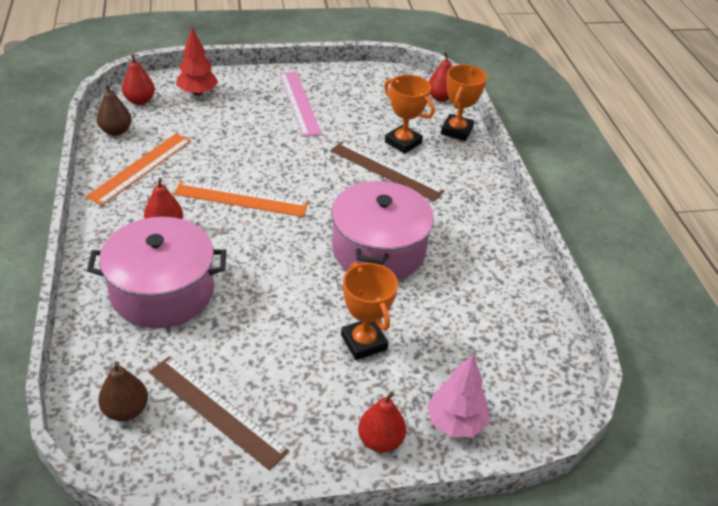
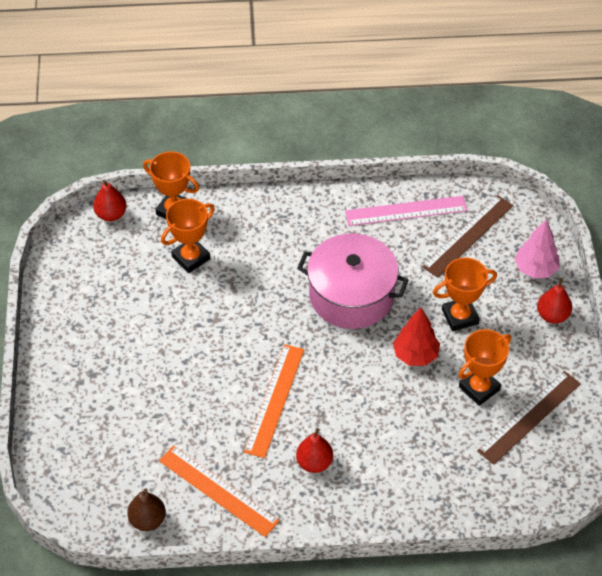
camera: 80 degrees left, 10 degrees up
(126, 410) = (531, 478): brown pear -> none
(140, 101) = (86, 501): red pear -> none
(162, 291) = (401, 460): pink pot -> none
(198, 93) = (76, 442): red tree -> red tree (415, 355)
(259, 360) = (479, 388): none -> orange trophy
(299, 103) = (108, 343): pink ruler -> pink ruler (406, 211)
(385, 171) = (237, 277): brown ruler -> brown ruler (468, 236)

